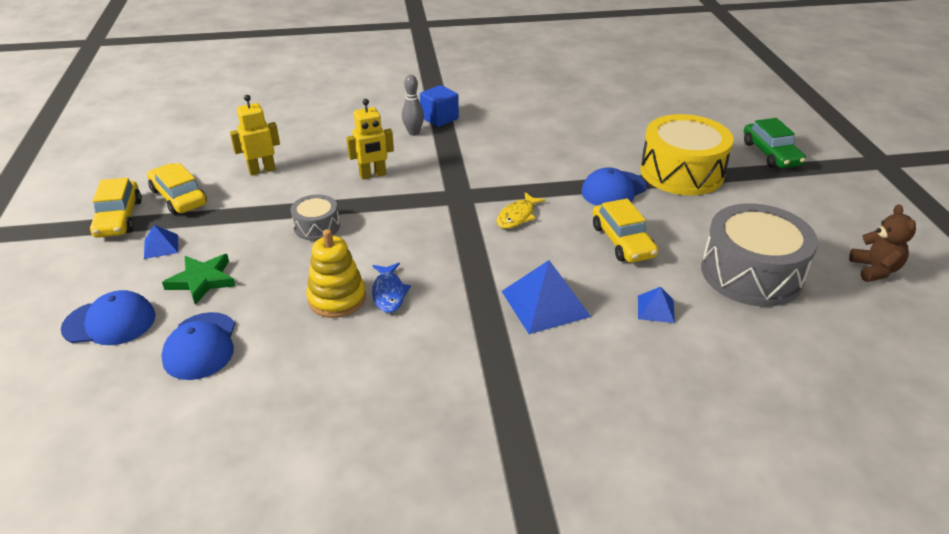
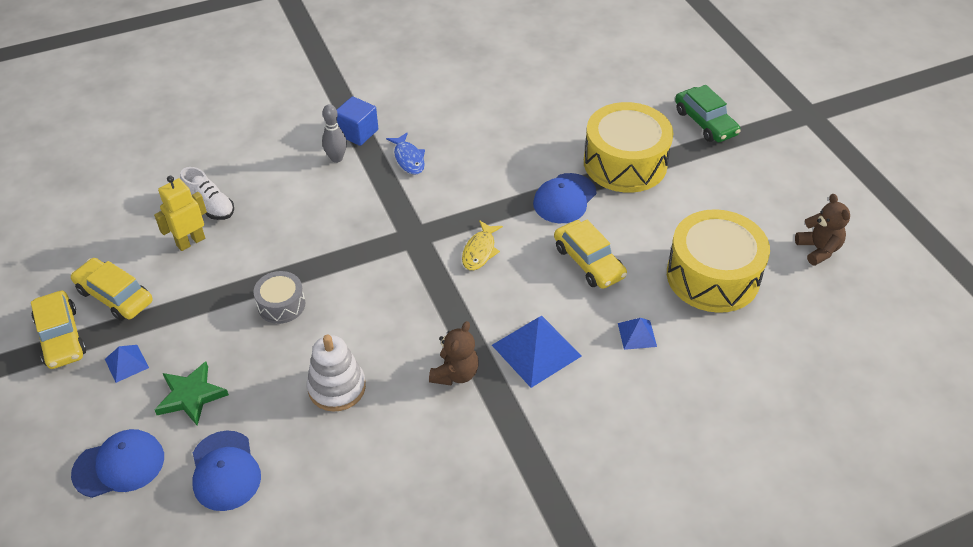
camera: 15 degrees left, 10 degrees up
(291, 149) = (210, 206): none -> white shoe
(337, 298) = (337, 387): yellow stacking toy -> white stacking toy
(373, 175) = (314, 225): yellow robot -> none
(389, 293) = (385, 370): blue fish -> blue fish (408, 159)
(456, 308) = (455, 373): none -> brown teddy bear
(751, 273) = (712, 276): grey drum -> yellow drum

